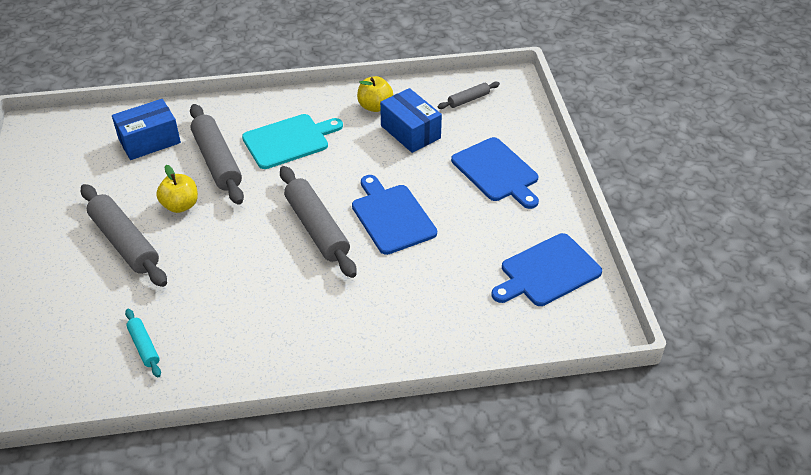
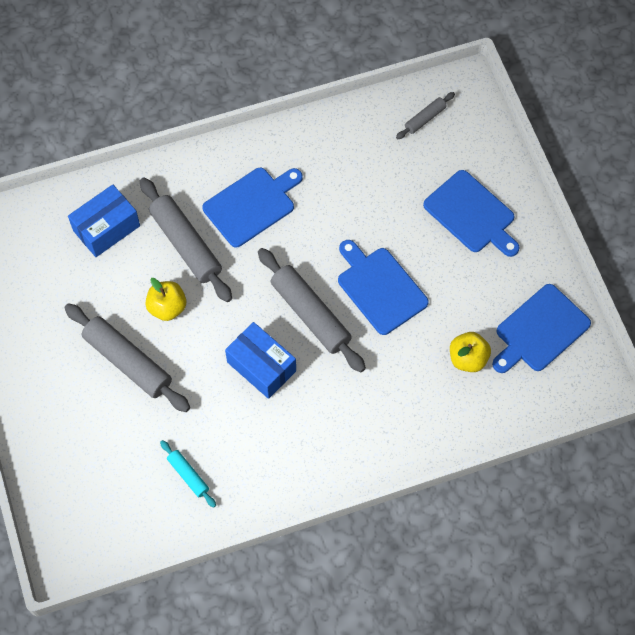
camera: 10 degrees left, 20 degrees up
(289, 140) = (252, 205): turquoise cutting board -> blue cutting board
(375, 106) = (329, 143): yellow apple -> yellow apple (468, 358)
(410, 132) = (374, 173): blue box -> blue box (261, 366)

